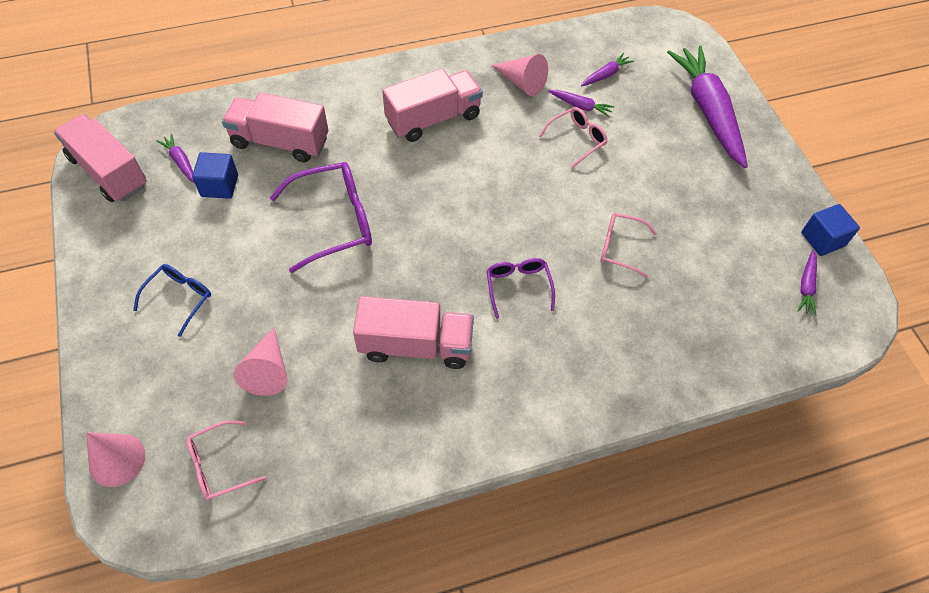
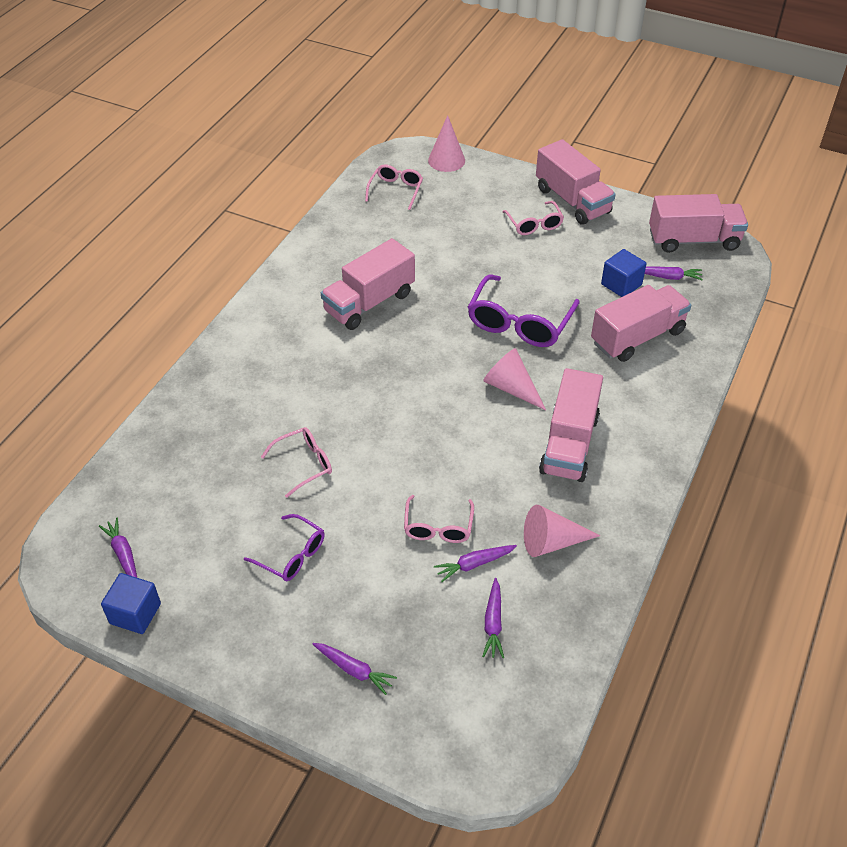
camera: 135 degrees right, 10 degrees down
(112, 292) = (572, 201): none -> pink truck
(180, 298) = (534, 224): blue glasses -> pink glasses
(268, 370) = (433, 234): pink cone -> pink cone (511, 388)
(518, 286) = (347, 380): purple glasses -> purple glasses (292, 555)
(708, 111) = (354, 670): purple carrot -> purple carrot, size x0.42

